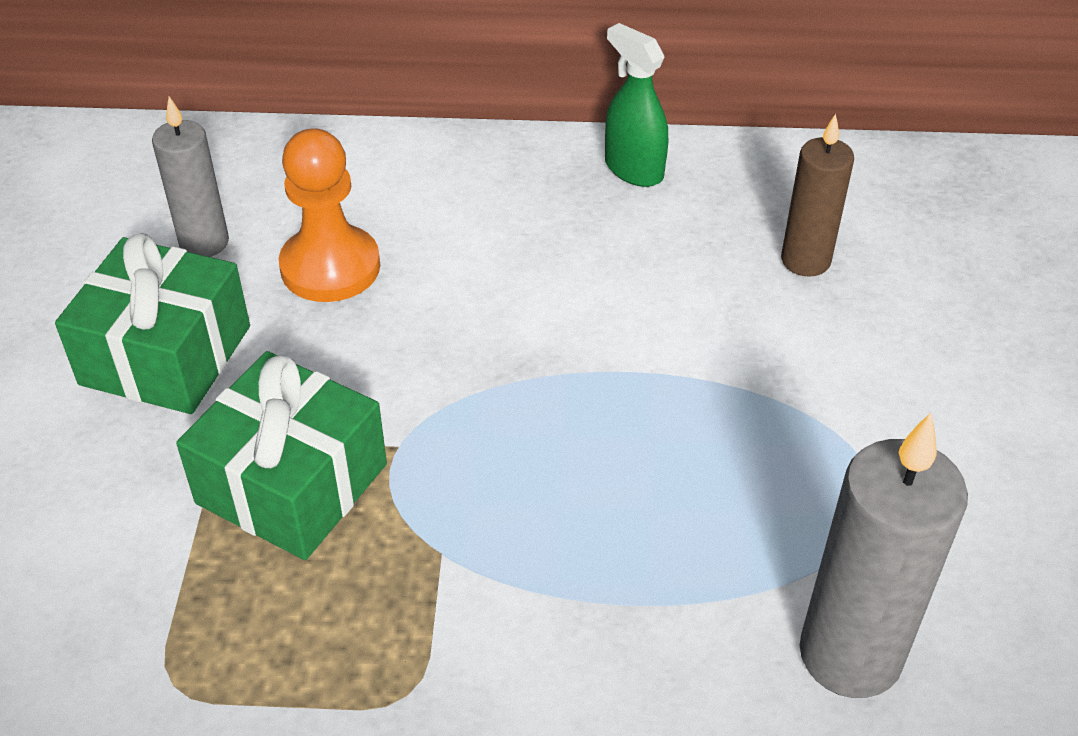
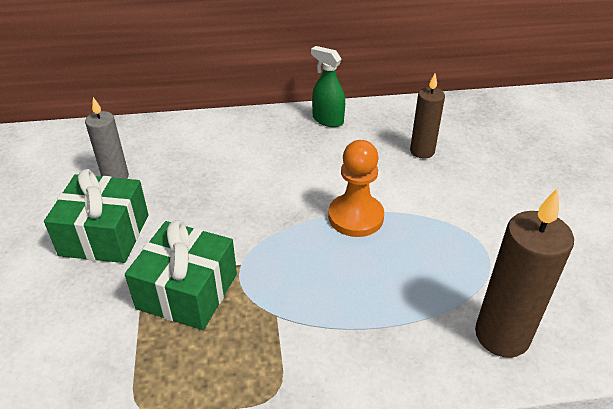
camera: 10 degrees left, 5 degrees down
(330, 267) = (185, 181): orange pawn -> orange pawn (355, 217)
(850, 654) = (502, 335): grey candle -> brown candle

